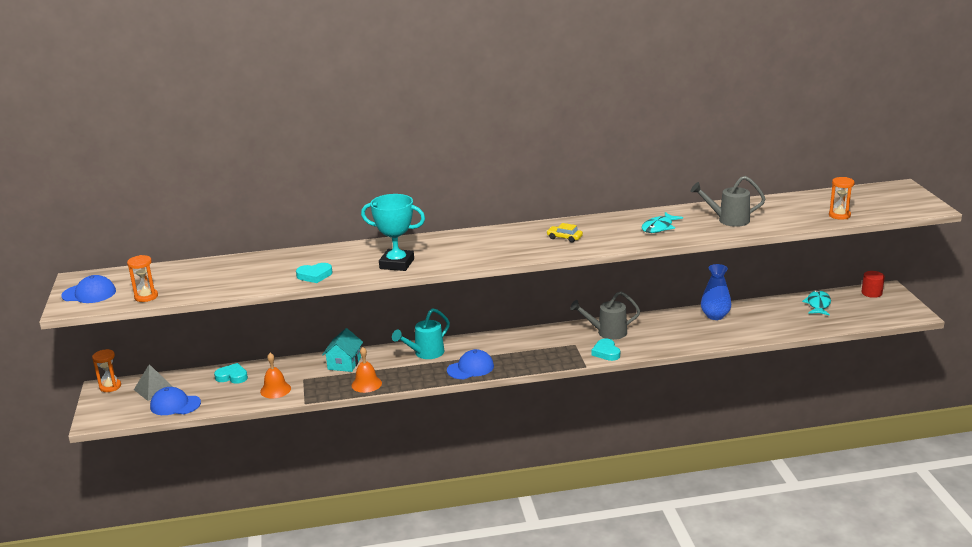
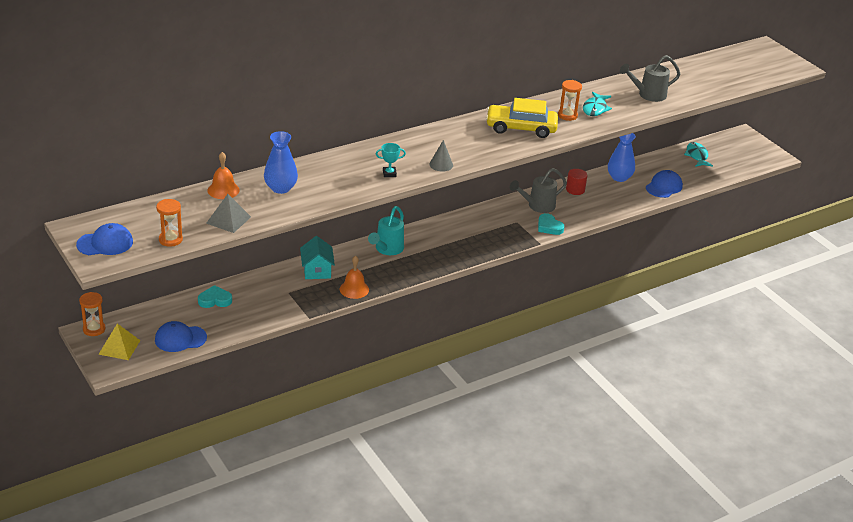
camera: 25 degrees left, 10 degrees up
(118, 404) = (119, 347): none -> yellow pyramid
(154, 389) = (144, 325): grey pyramid -> grey pyramid (228, 220)
(275, 390) = (270, 308): orange bell -> orange bell (223, 190)
(283, 266) = (280, 188): none -> blue vase
(314, 275) = (321, 195): turquoise heart -> none
(397, 264) = (389, 174): turquoise trophy -> turquoise trophy, size x0.47
(455, 261) = (441, 164): none -> grey cone
(470, 368) = (439, 259): blue cap -> blue cap (664, 187)
(564, 238) = (521, 128): yellow car -> yellow car, size x2.16
(839, 215) = (734, 81): orange hourglass -> orange hourglass (567, 115)
(871, 293) = (733, 139): red cylinder -> red cylinder (575, 190)

